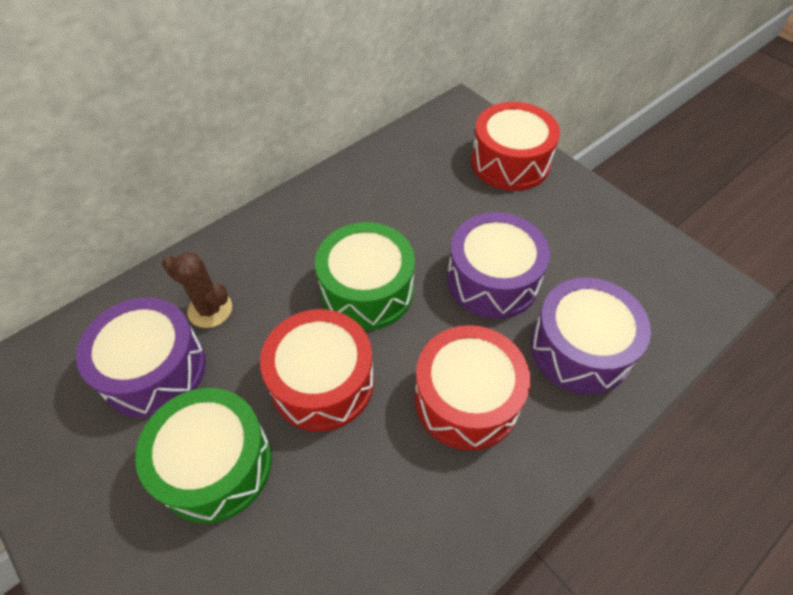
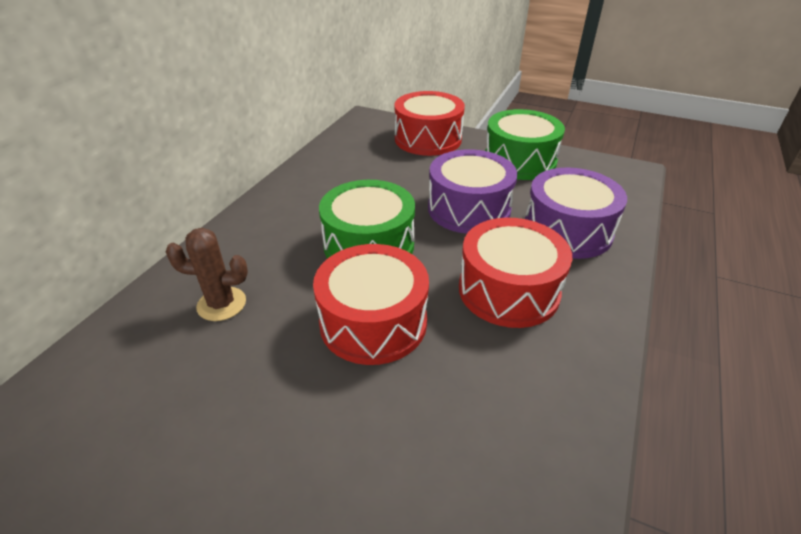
camera: 25 degrees left, 15 degrees down
(154, 369) = (185, 373): purple drum -> none
(215, 464) = (306, 429): green drum -> green drum (519, 161)

